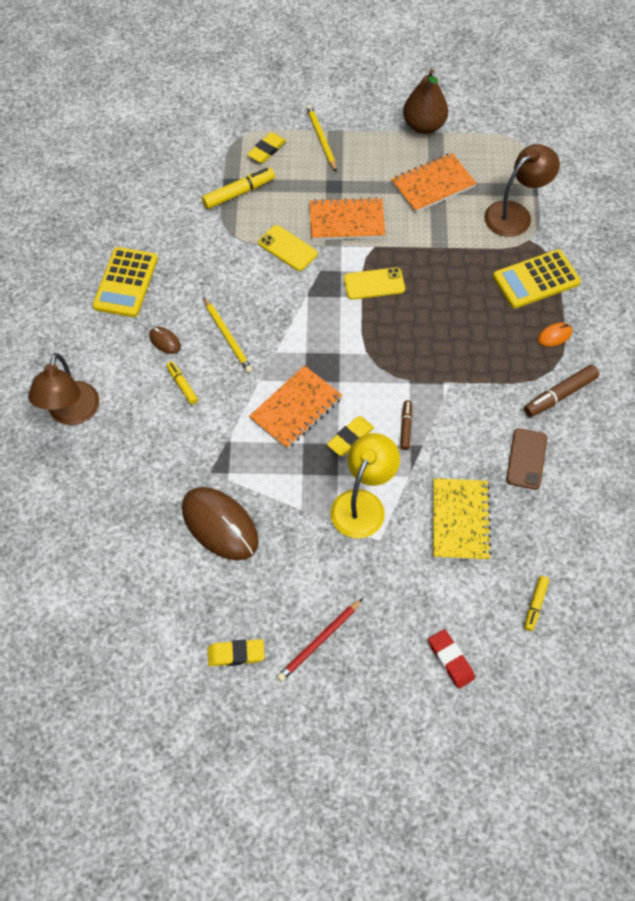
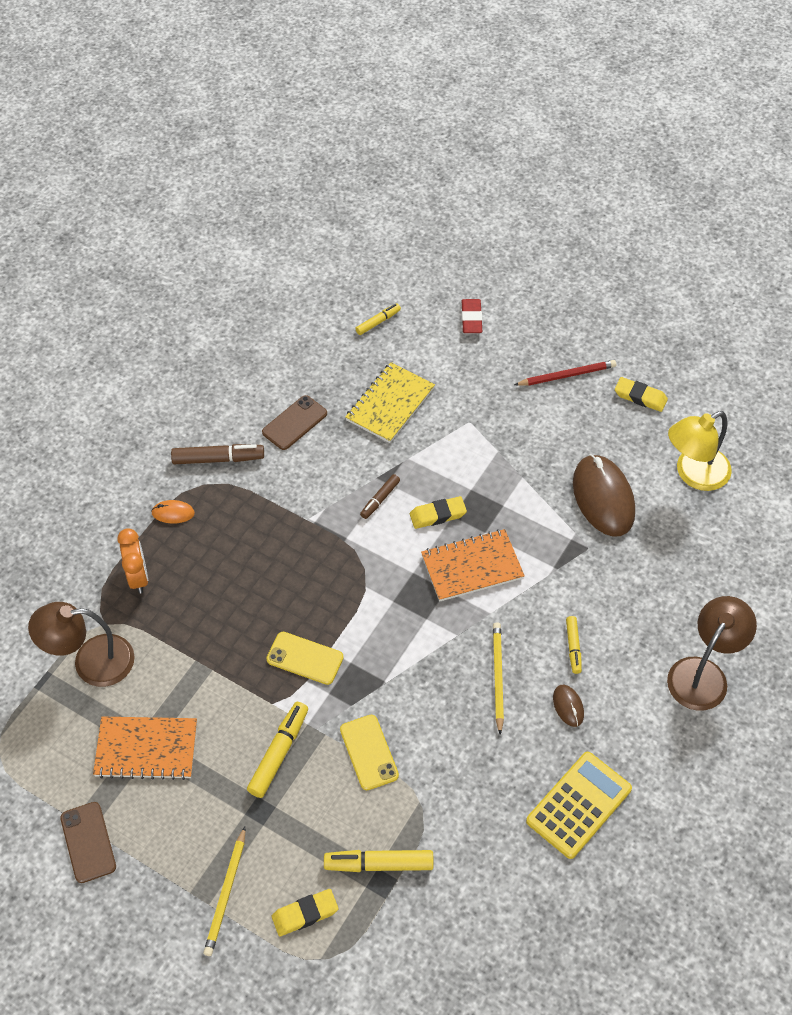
camera: 150 degrees left, 5 degrees down
(347, 221) = (279, 753): orange notebook -> yellow marker
(363, 504) = (464, 455): yellow lamp -> yellow lamp (693, 474)
(424, 126) = (88, 842): brown pear -> brown phone
(536, 279) = (138, 577): yellow calculator -> orange clock

